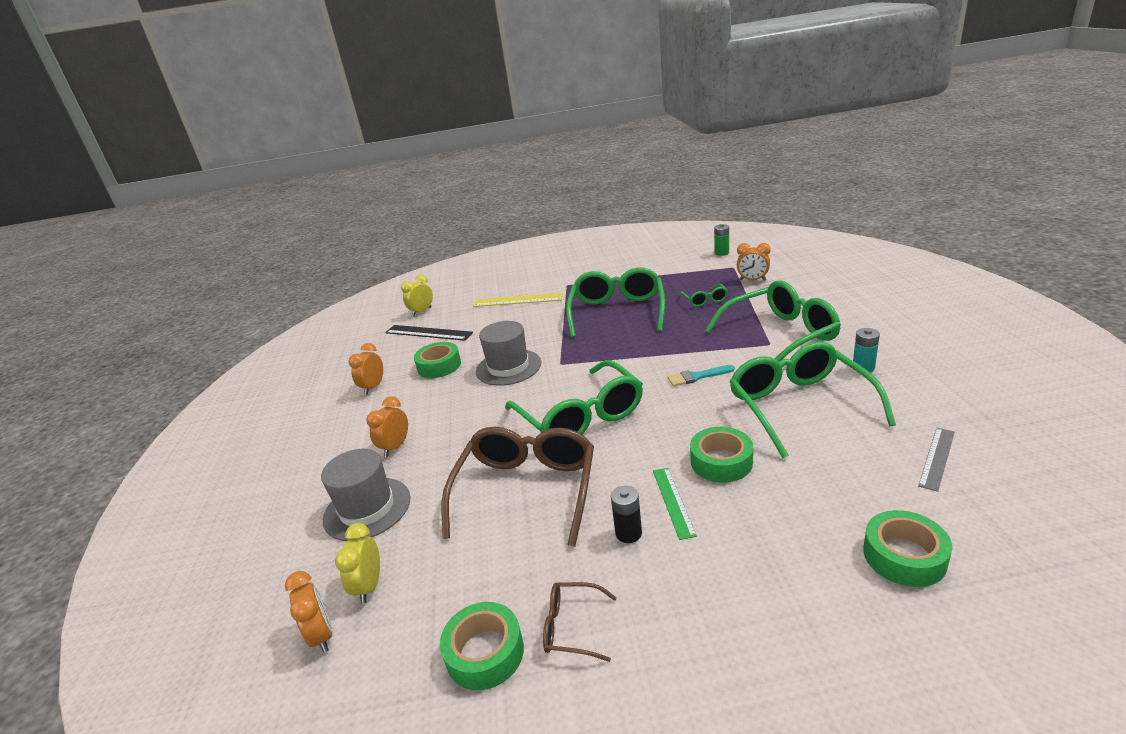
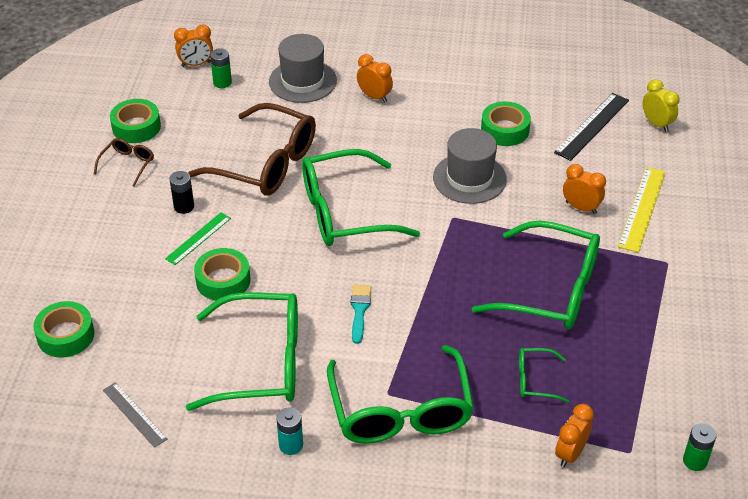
camera: 100 degrees right, 15 degrees up
(369, 586) = (222, 82): yellow clock -> green battery
(373, 387) = (489, 84): orange clock -> orange clock (581, 207)
(673, 501) = (198, 238): green ruler -> green ruler turned 60 degrees counterclockwise

